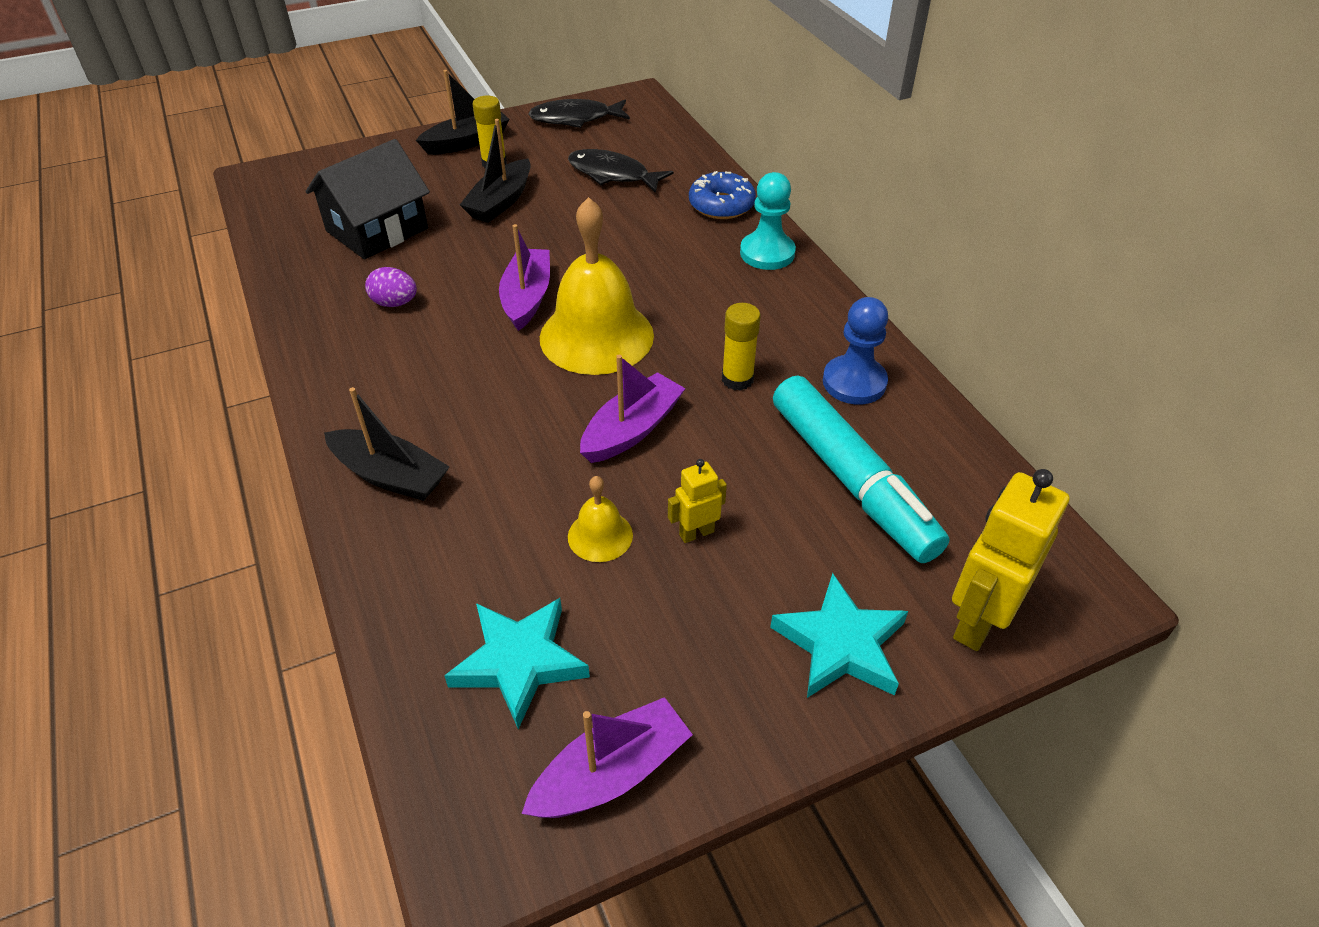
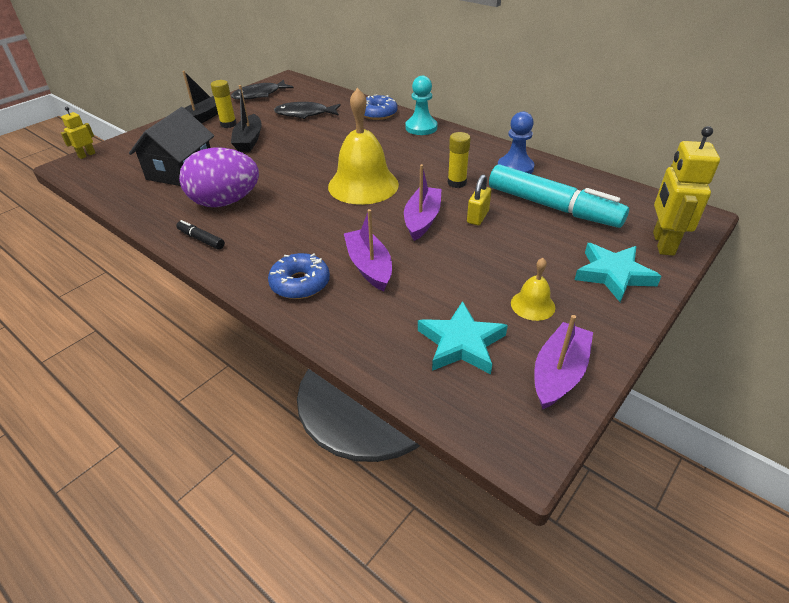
camera: 25 degrees left, 5 degrees down
(324, 356) = (201, 239): none -> black marker
(390, 475) = (300, 283): black boat -> blue donut
(395, 303) = (225, 202): purple egg -> purple egg, size x2.16
(527, 298) = (306, 179): purple boat -> purple boat (369, 266)
(600, 535) = (450, 271): yellow bell -> yellow bell (532, 305)
(696, 533) = (499, 253): yellow robot -> yellow robot (87, 155)
(717, 455) = (477, 217): none -> yellow padlock

